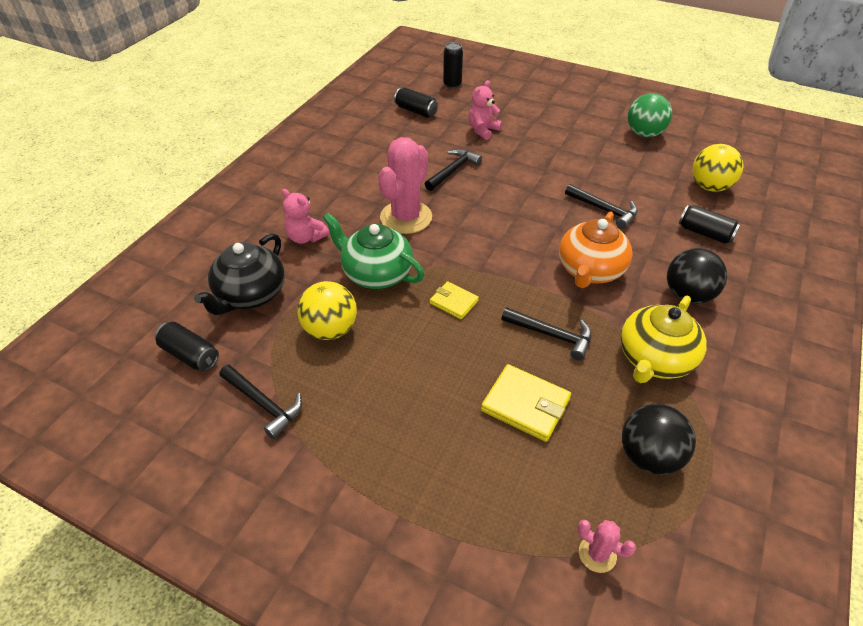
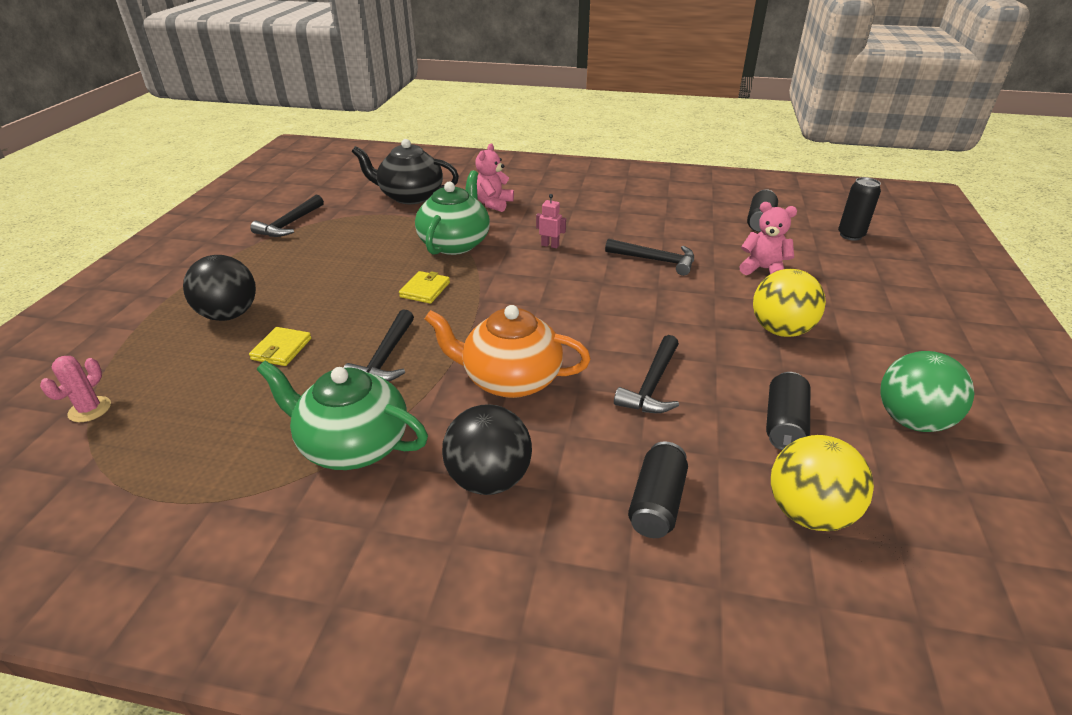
camera: 75 degrees right, 10 degrees down
(190, 355) = (340, 189): black can -> black can (784, 424)
(330, 329) = (375, 235): yellow ball -> yellow ball (780, 330)
(406, 217) = (550, 245): pink cactus -> pink robot
(525, 405) = (281, 349): yellow wallet -> yellow wallet, size x0.62
(649, 456) = (199, 443): black ball -> black ball (229, 315)
(654, 359) = (353, 445): yellow teapot -> green teapot

